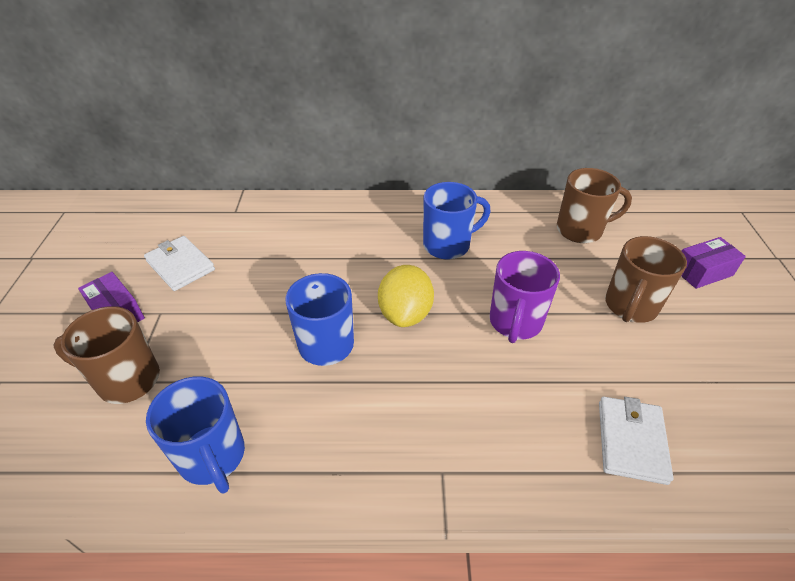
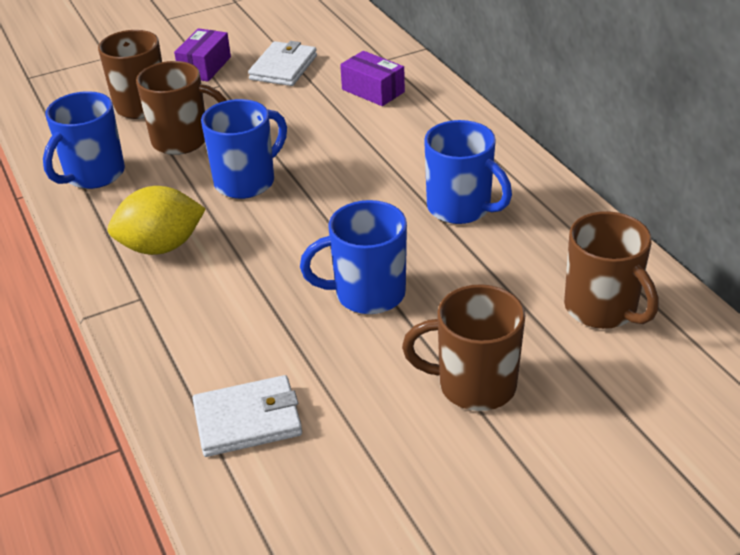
camera: 65 degrees right, 5 degrees down
(223, 366) = (182, 141): none -> brown mug
(405, 313) = (322, 214): yellow lemon -> yellow lemon (161, 246)
(515, 322) = (367, 294): purple mug -> blue mug
(702, 272) = (619, 451): purple box -> purple box (373, 91)

